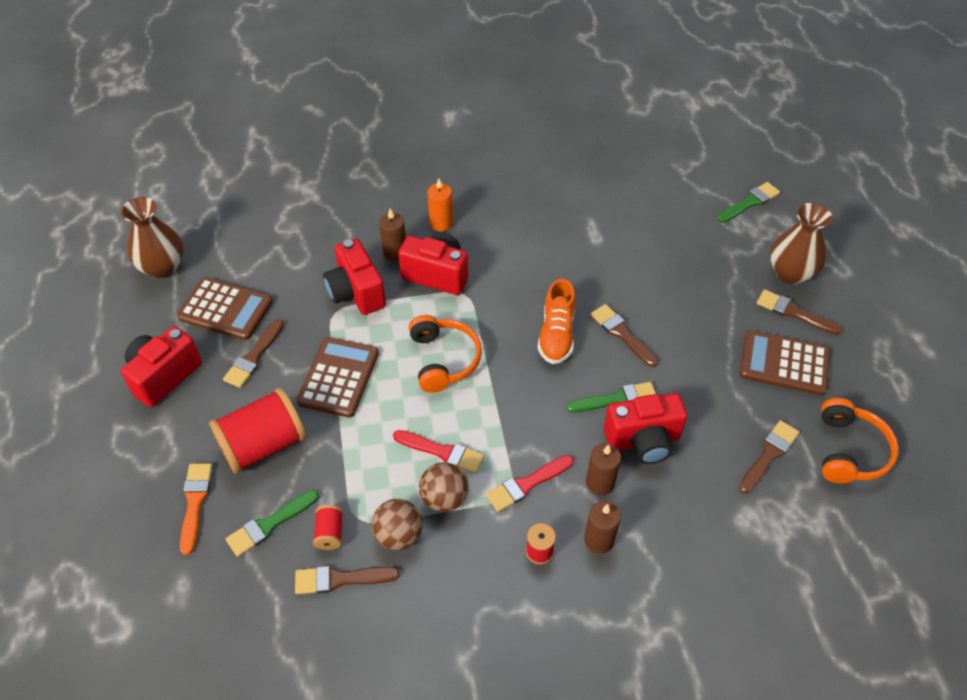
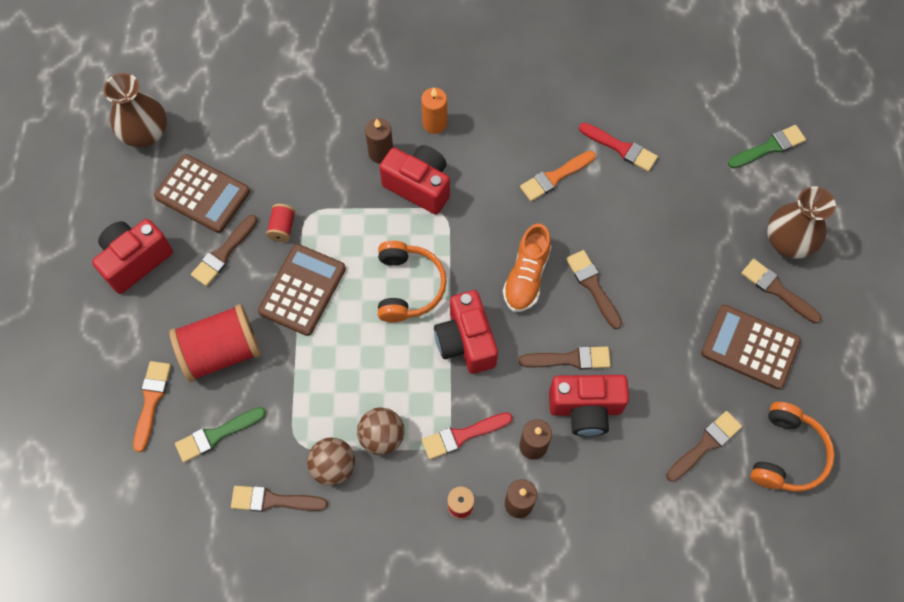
camera: 10 degrees right, 15 degrees up
(330, 533) = (270, 453): red spool -> red spool (282, 228)
(356, 292) = (334, 194): red camera -> red camera (466, 342)
(442, 452) = (389, 388): red brush -> red brush (621, 148)
(563, 250) = (555, 177): none -> orange brush
(616, 399) = (570, 359): green brush -> brown brush

